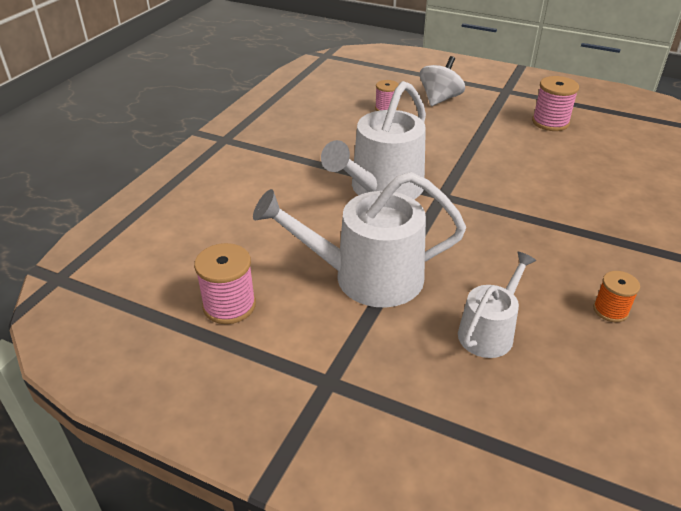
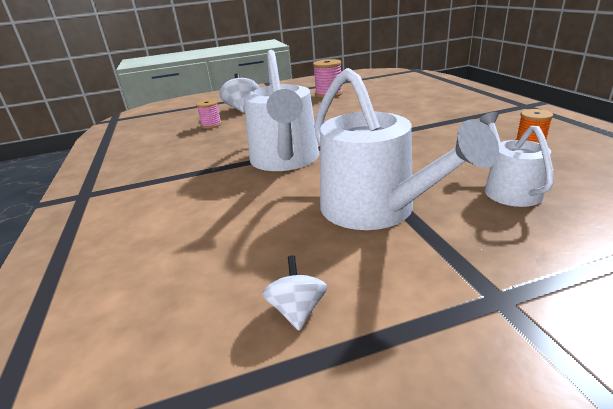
camera: 40 degrees left, 10 degrees down
(229, 305) = (297, 310): pink spool -> white spinning top
(367, 277) = (375, 209): white watering can -> white watering can turned 75 degrees counterclockwise

